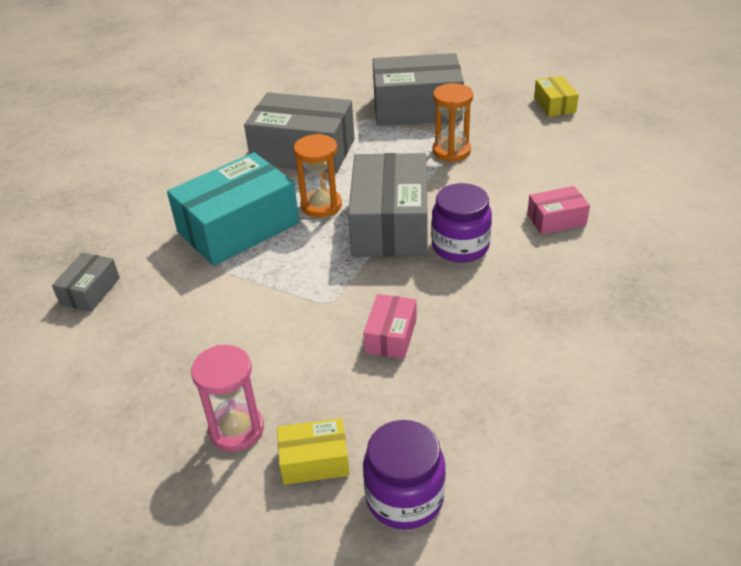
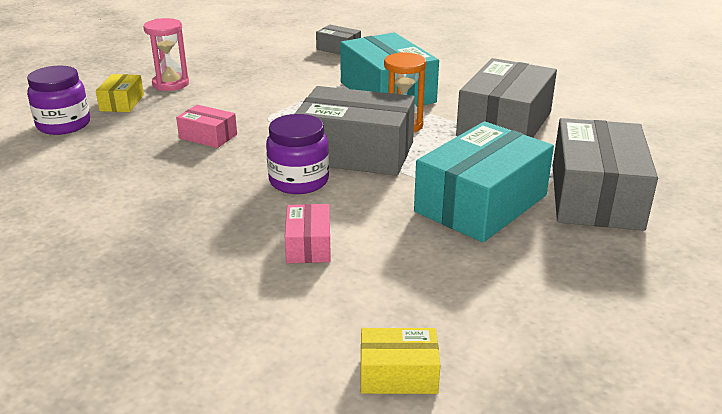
camera: 100 degrees right, 10 degrees down
(451, 151) = (481, 203): orange hourglass -> turquoise box
(554, 105) = (598, 312): yellow box -> yellow box (398, 374)

